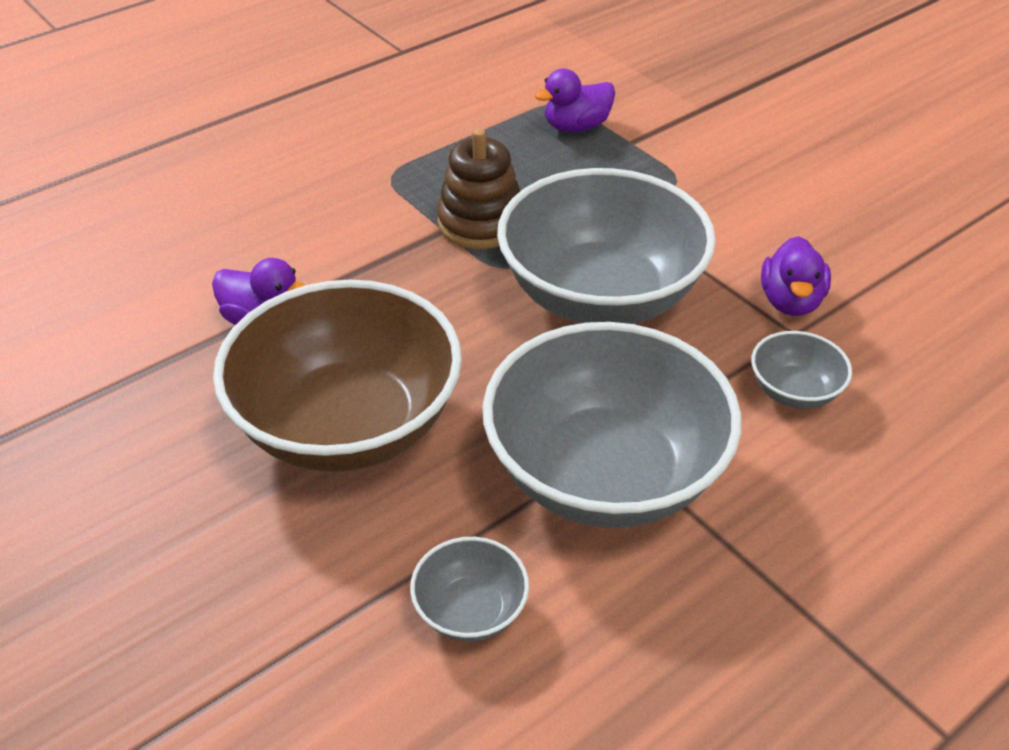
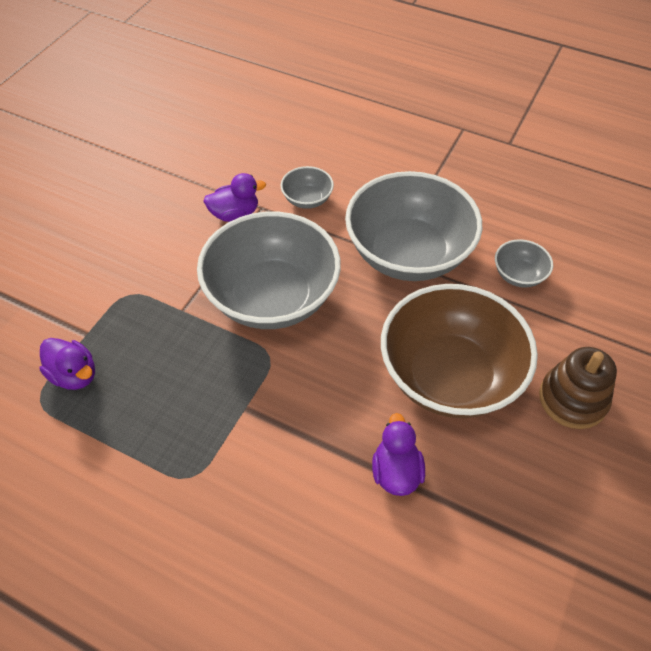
camera: 115 degrees left, 10 degrees up
(481, 223) = (227, 388): brown stacking toy -> brown stacking toy (572, 399)

